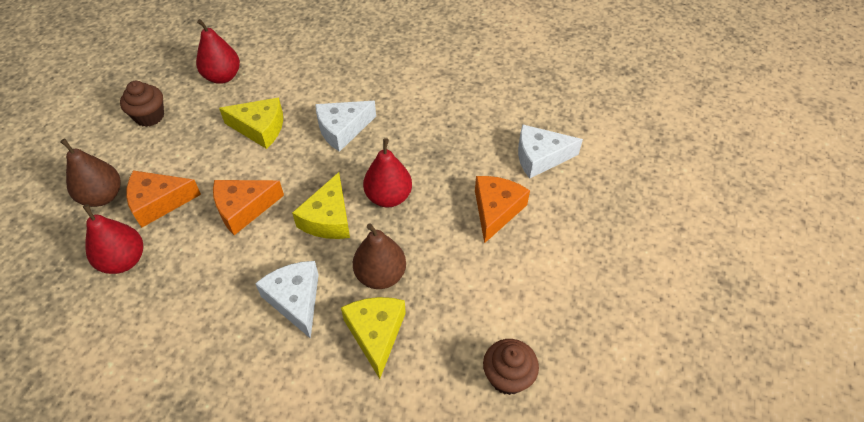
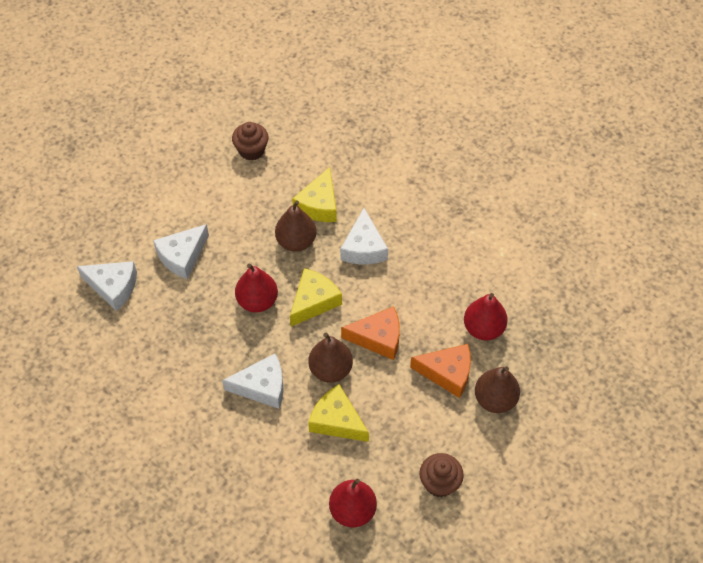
camera: 155 degrees left, 5 degrees up
(283, 164) = (330, 369): none -> brown pear
(496, 210) = (182, 256): orange cheese -> white cheese

